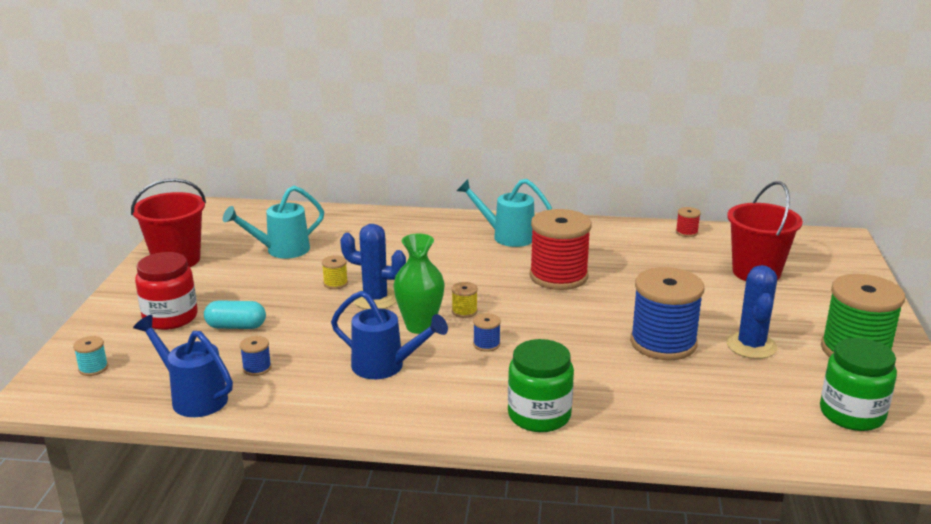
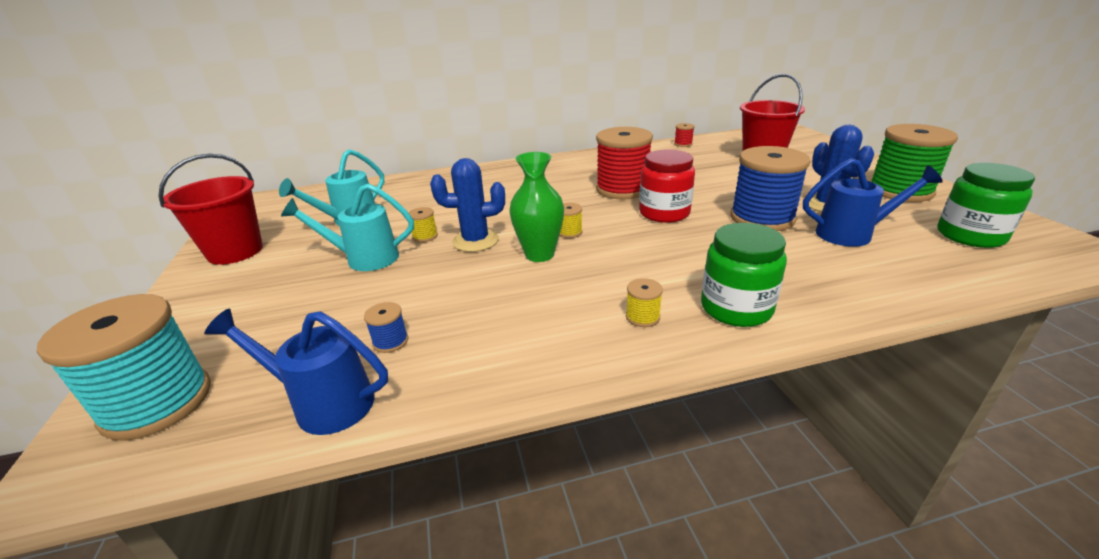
camera: 20 degrees left, 5 degrees up
(93, 368) = (157, 403): turquoise spool -> turquoise spool, size x2.42
(170, 317) = (250, 311): red jar -> red jar (664, 213)
(236, 326) = (339, 301): turquoise capsule -> none
(385, 366) = (537, 301): blue watering can -> blue watering can (852, 234)
(456, 401) = (642, 317): none -> yellow spool
(486, 344) = (617, 255): blue spool -> none
(507, 236) = (552, 171): turquoise watering can -> turquoise watering can (364, 259)

